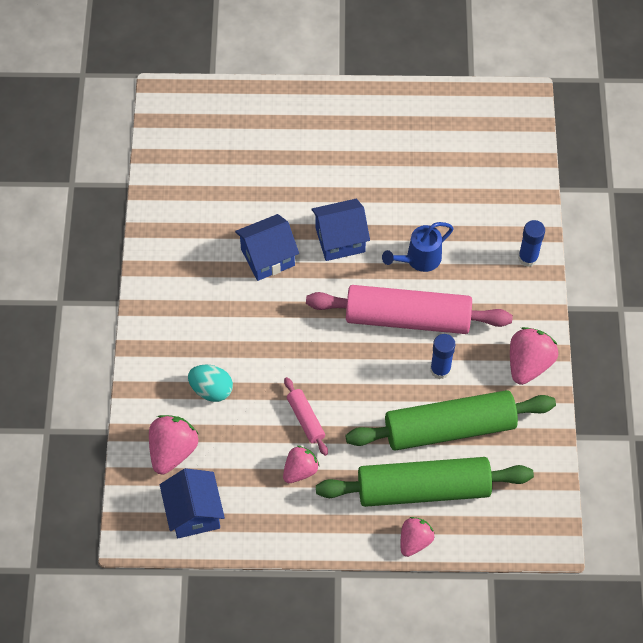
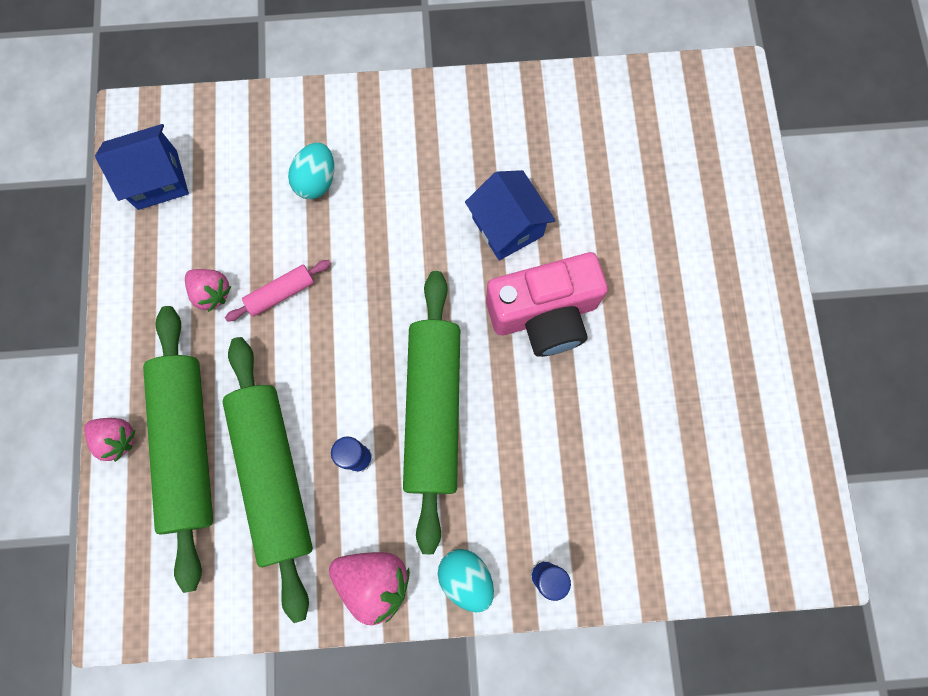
camera: 85 degrees right, 15 degrees up
(173, 451) = (235, 148): pink strawberry -> none
(340, 240) = (544, 314): blue house -> pink camera
(408, 318) = (433, 410): pink rolling pin -> green rolling pin
(419, 259) = (525, 420): blue watering can -> none
(528, 306) = (466, 577): none -> turquoise egg

